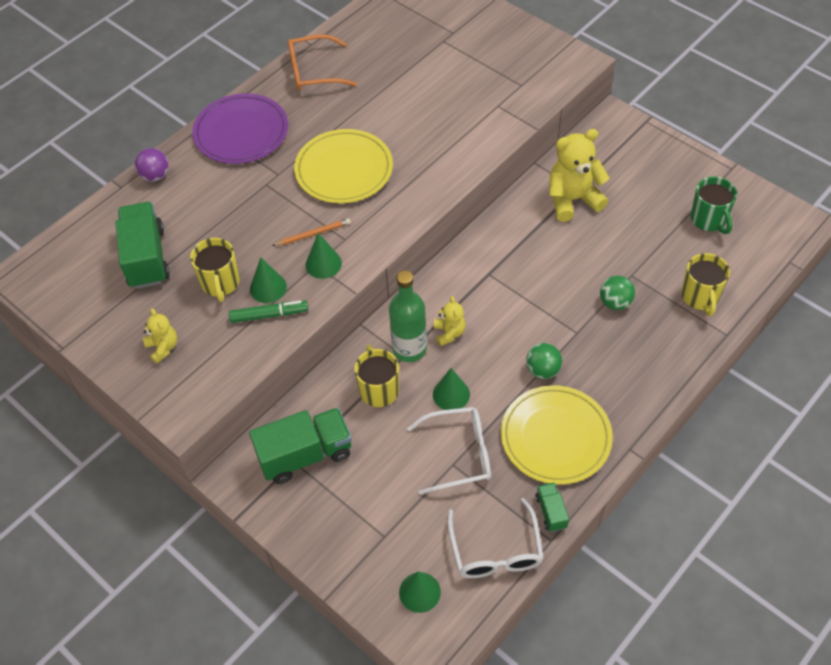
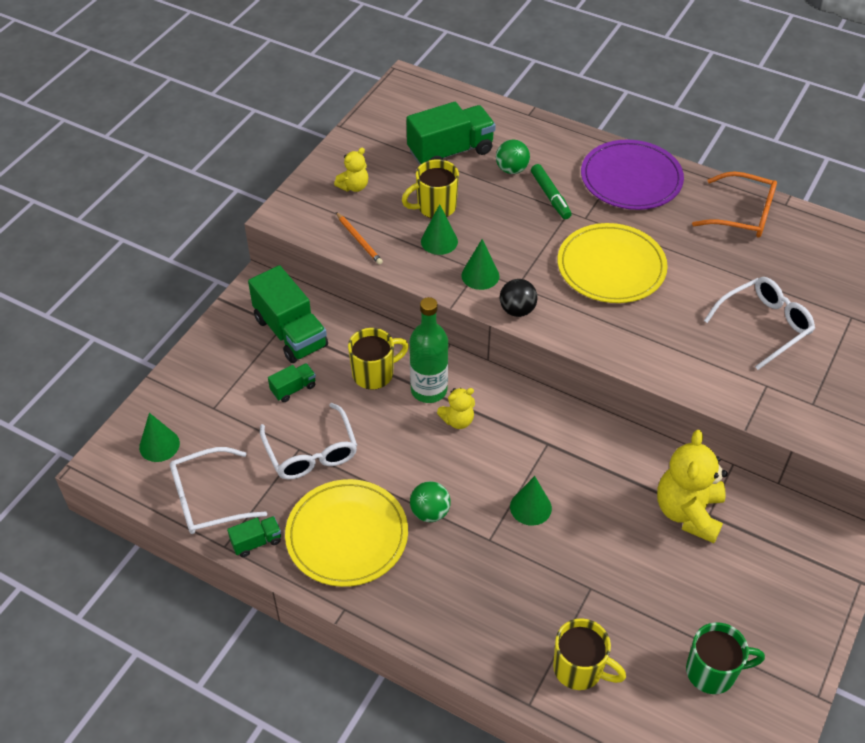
camera: 75 degrees right, 5 degrees down
(155, 176) = (550, 133): purple ball -> none
(269, 315) = (407, 249): green marker -> green marker (550, 196)
(313, 72) = (743, 214): orange glasses -> orange glasses turned 135 degrees clockwise
(313, 234) = (516, 260): orange pencil -> orange pencil (359, 240)
(374, 244) = (517, 310): none -> black ball
(378, 460) = (293, 389): none -> green truck
(438, 91) = (764, 325): none -> white glasses
(451, 394) = (381, 434): green cone -> green cone (530, 507)
(573, 199) = (688, 512): yellow teddy bear -> yellow teddy bear turned 135 degrees counterclockwise
(615, 302) = (543, 574): green ball -> green ball (511, 169)
(700, 297) = (579, 669): yellow mug -> yellow mug turned 135 degrees counterclockwise
(709, 219) = (712, 672): green mug -> green mug turned 150 degrees counterclockwise

